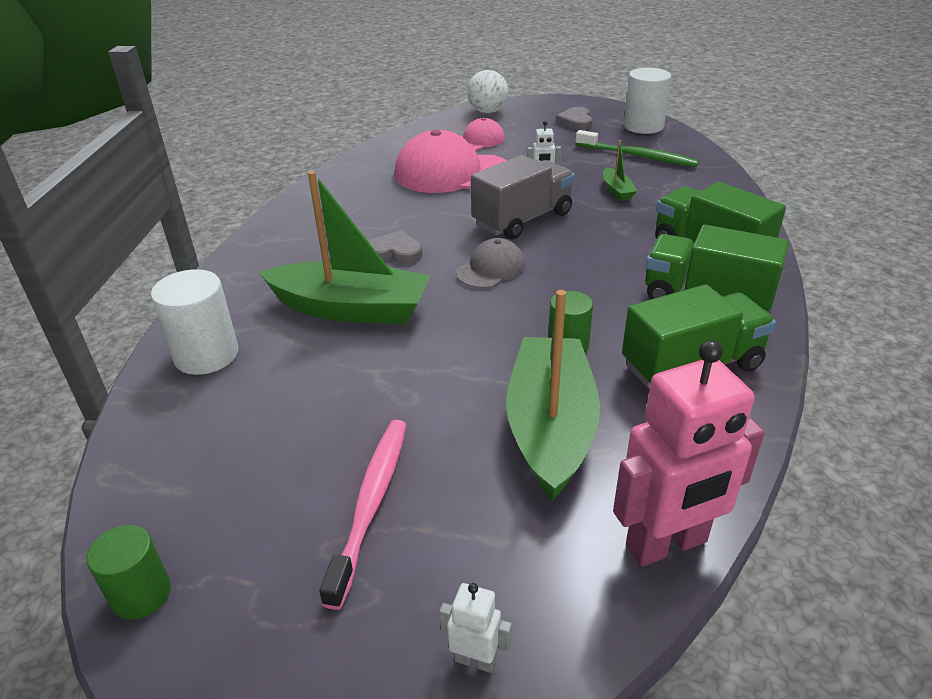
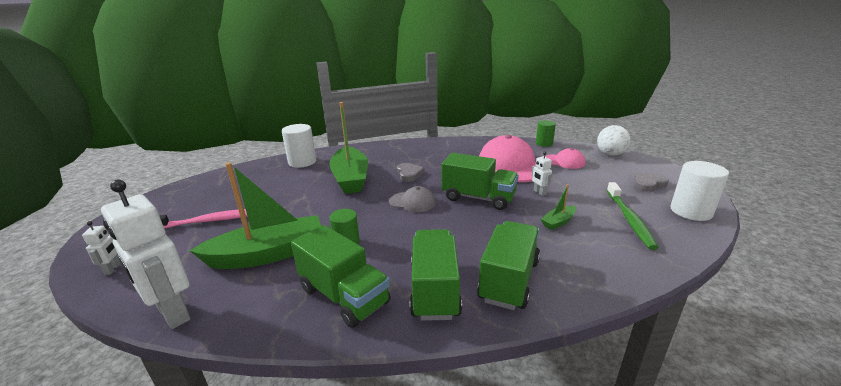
camera: 65 degrees right, 10 degrees down
(141, 594) = (167, 193): green cylinder -> green cylinder (544, 143)
(522, 219) = (478, 198): grey truck -> green truck
(667, 544) = (172, 313): pink robot -> white robot

